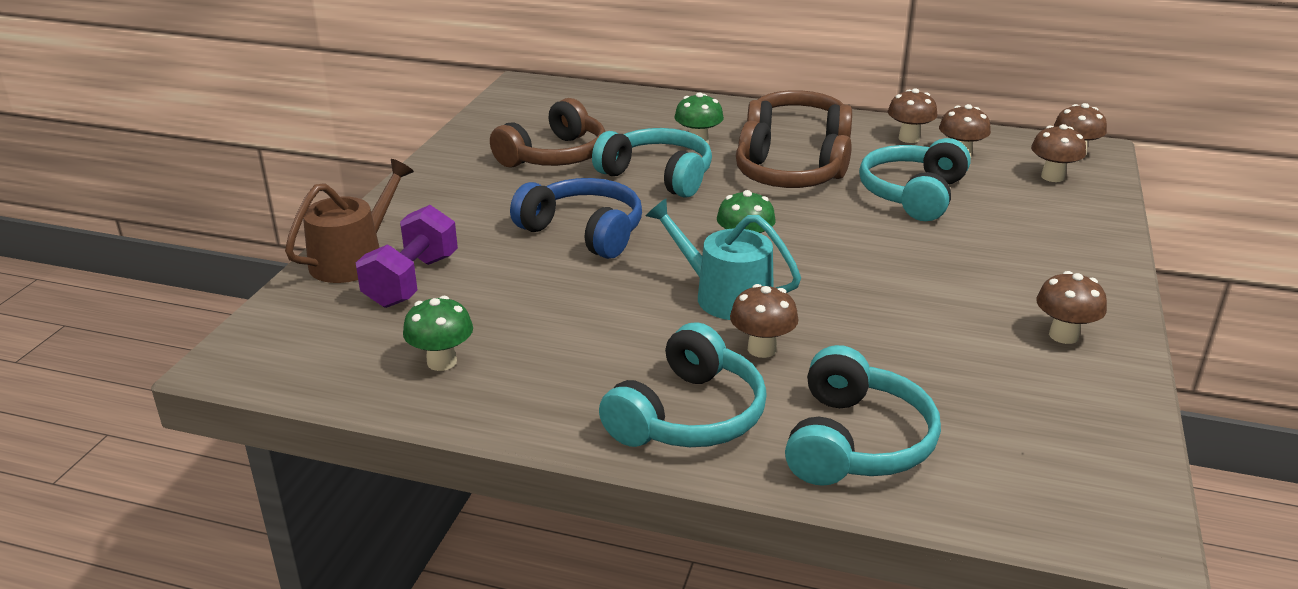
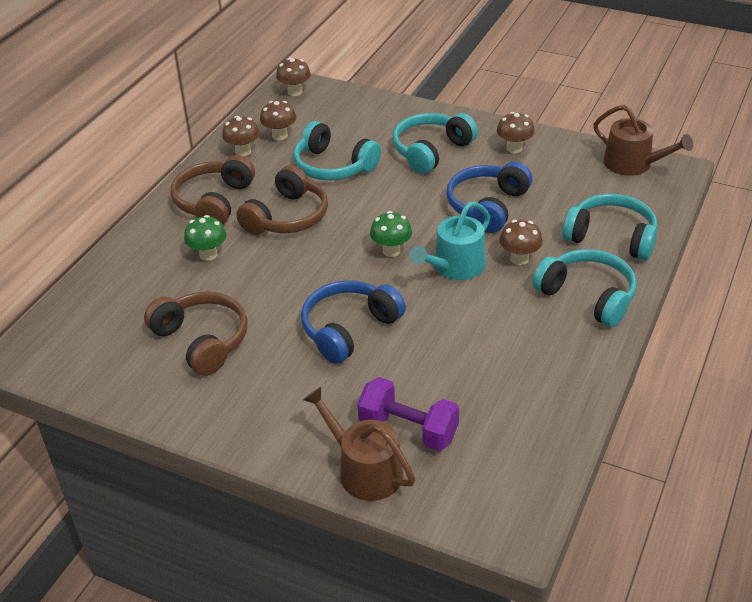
camera: 80 degrees left, 10 degrees up
(442, 362) = (524, 408): green mushroom -> none
(658, 176) = (263, 282): turquoise headphones -> turquoise headphones (431, 151)
(883, 316) = (487, 206): none -> blue headphones
(1052, 177) = (325, 107): brown mushroom -> none
(1108, 472) = (633, 164): none -> brown watering can

